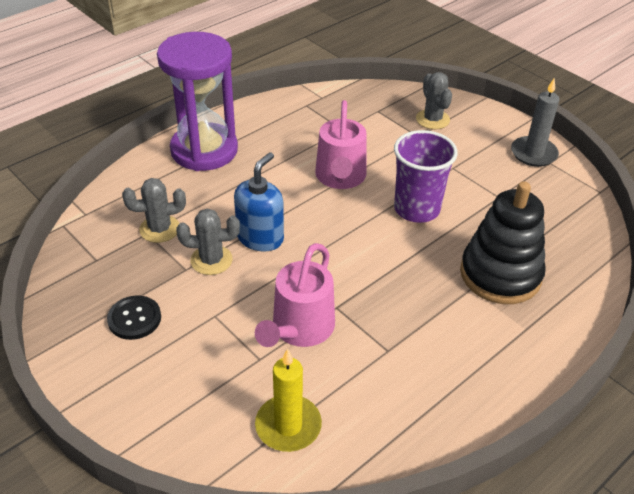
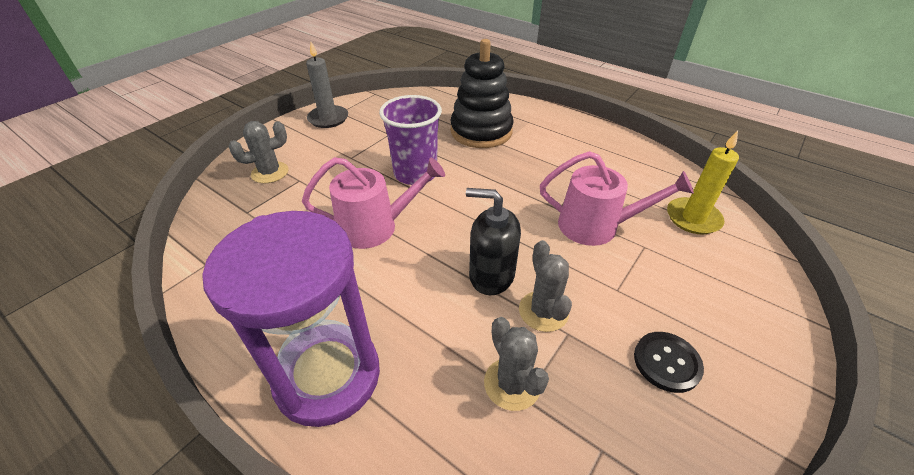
camera: 100 degrees left, 0 degrees up
(260, 238) = (491, 275): blue soap dispenser -> black soap dispenser

